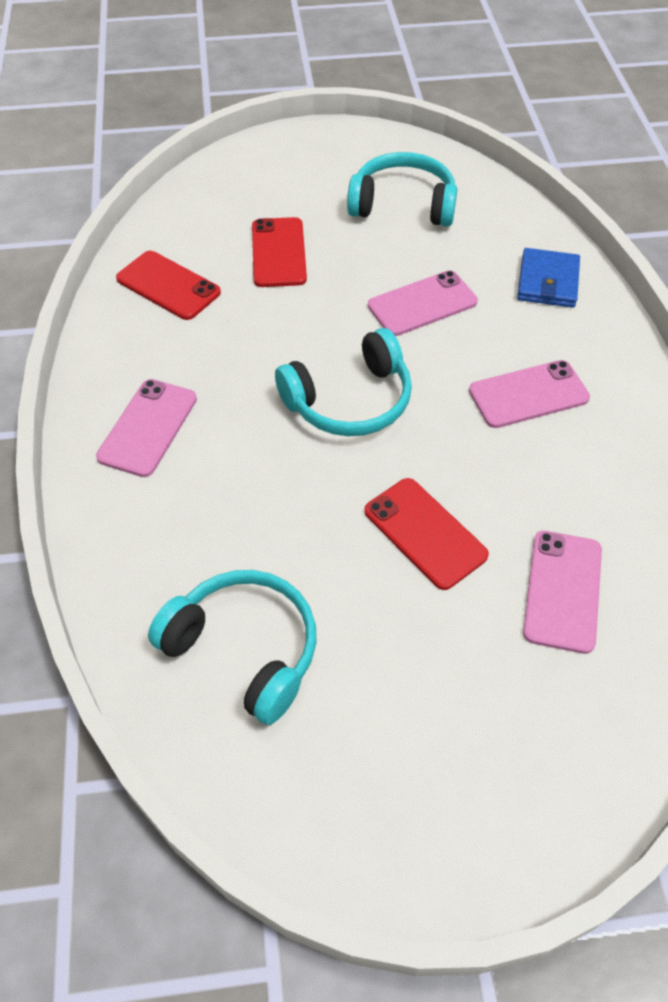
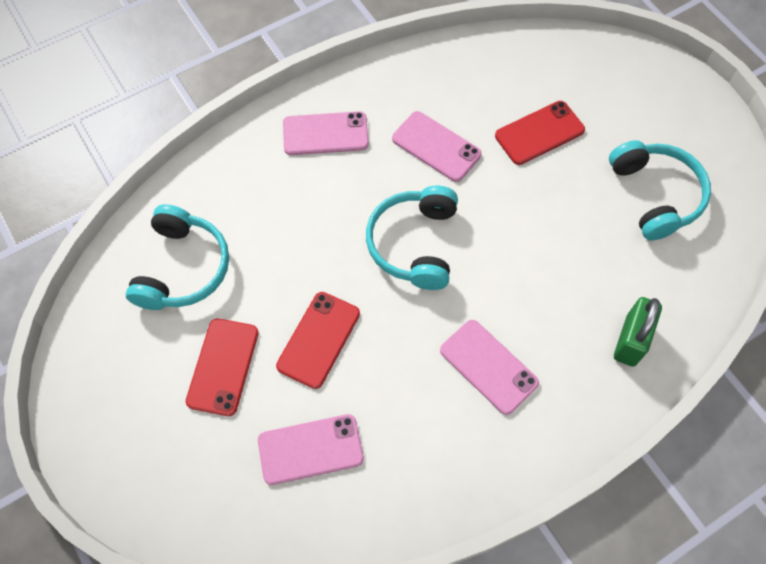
camera: 65 degrees right, 10 degrees up
(168, 285) = (461, 81): red phone -> red phone (223, 366)
(349, 400) = (414, 244): turquoise headphones -> turquoise headphones turned 60 degrees clockwise
(422, 304) = (544, 254): pink phone -> pink phone (436, 146)
(547, 281) = (630, 340): blue wallet -> green padlock

